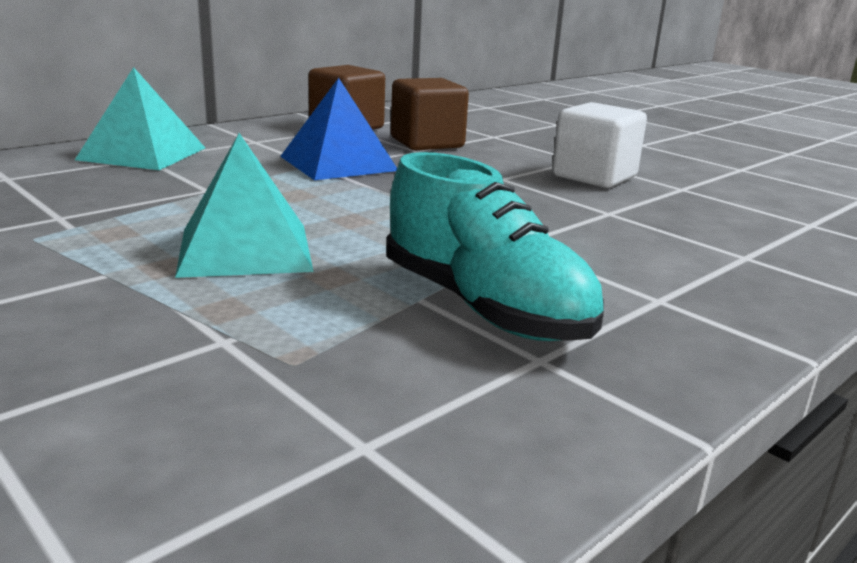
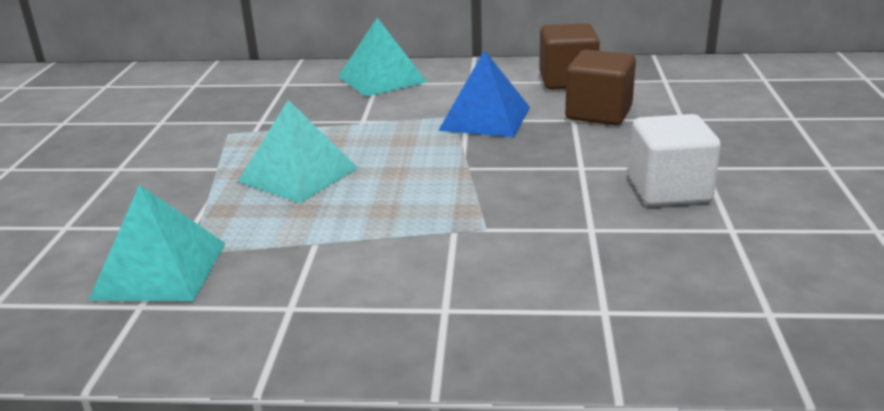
camera: 50 degrees right, 5 degrees up
(294, 397) = (160, 270): none -> turquoise pyramid
(484, 307) = (332, 264): turquoise shoe -> none

